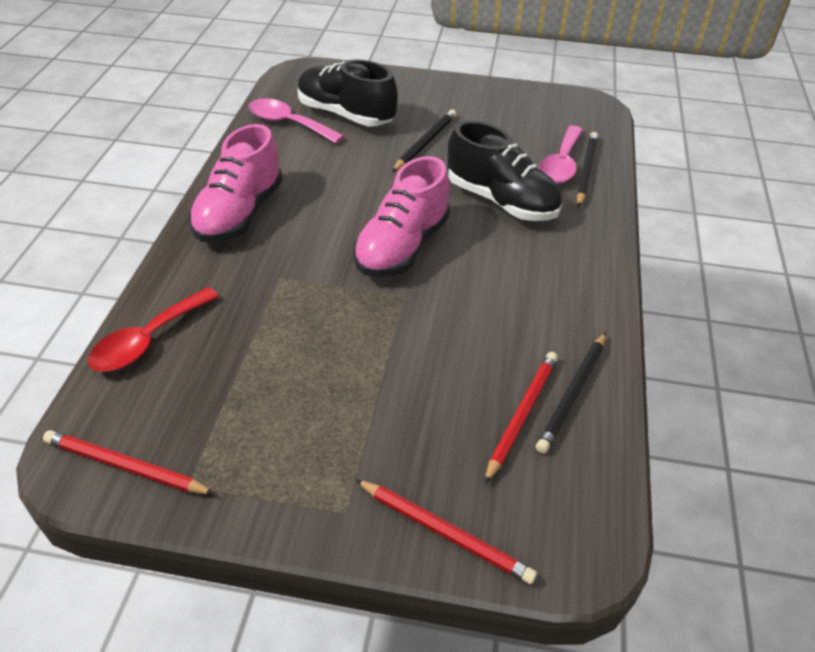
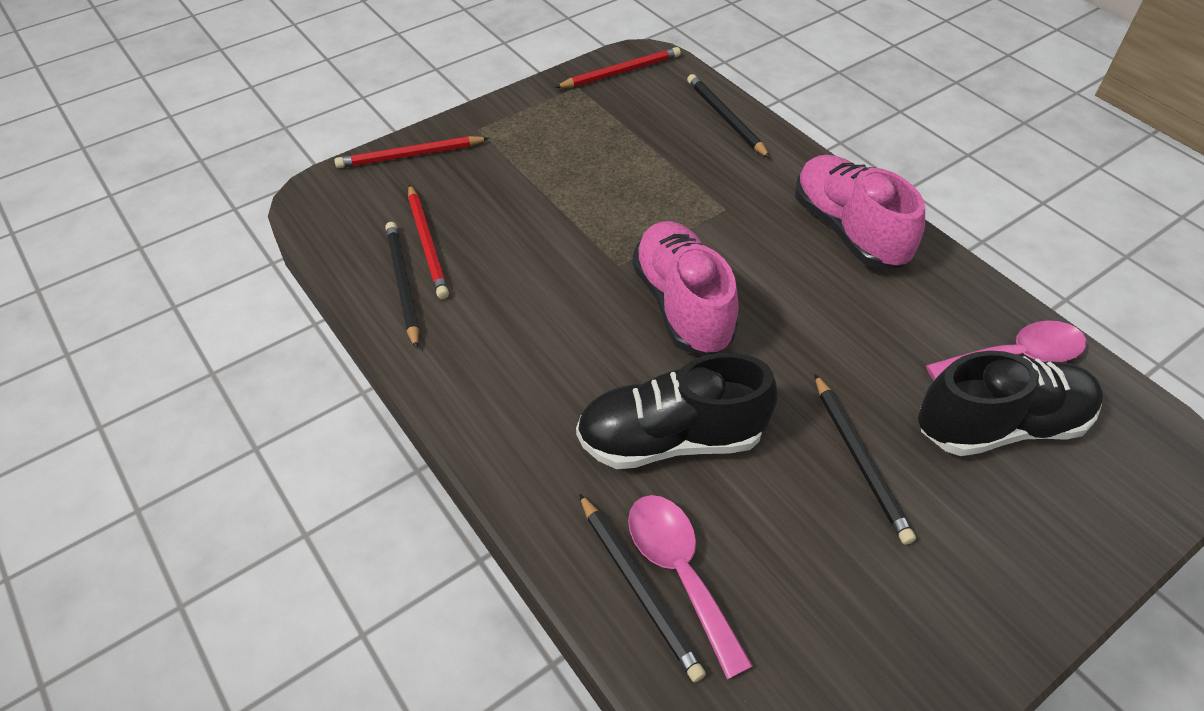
camera: 135 degrees right, 5 degrees up
(148, 340) = (725, 118): red spoon -> black pencil

